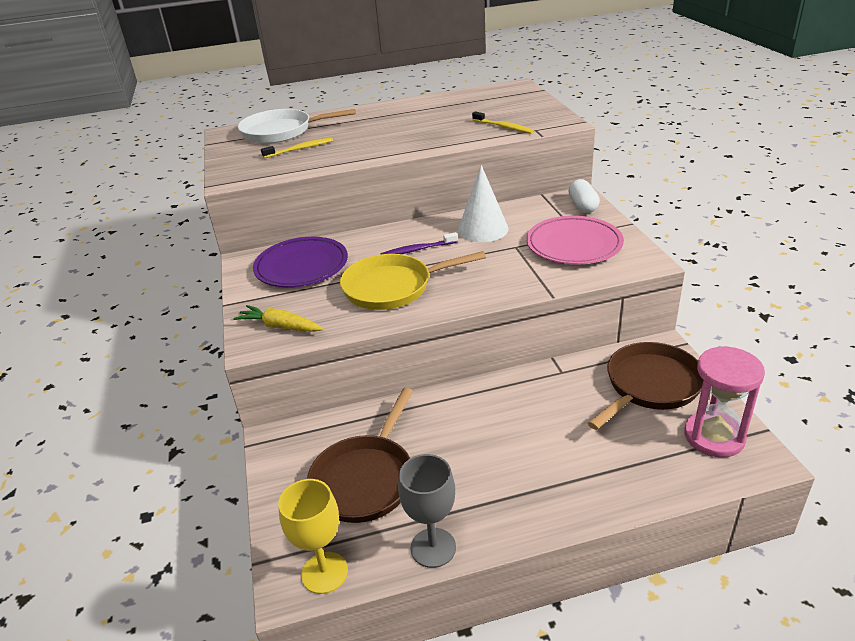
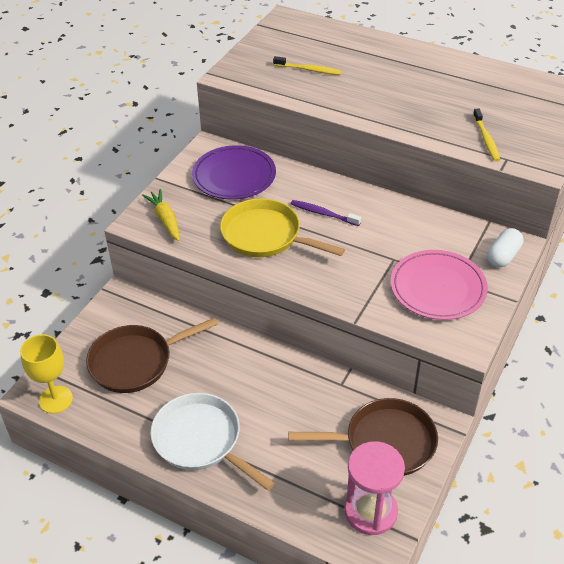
camera: 40 degrees right, 10 degrees up
(281, 132) = (320, 40): white pan -> white pan (201, 440)
(433, 547) = (119, 432): grey goblet -> none
(483, 229) = (393, 226): white cone -> none

